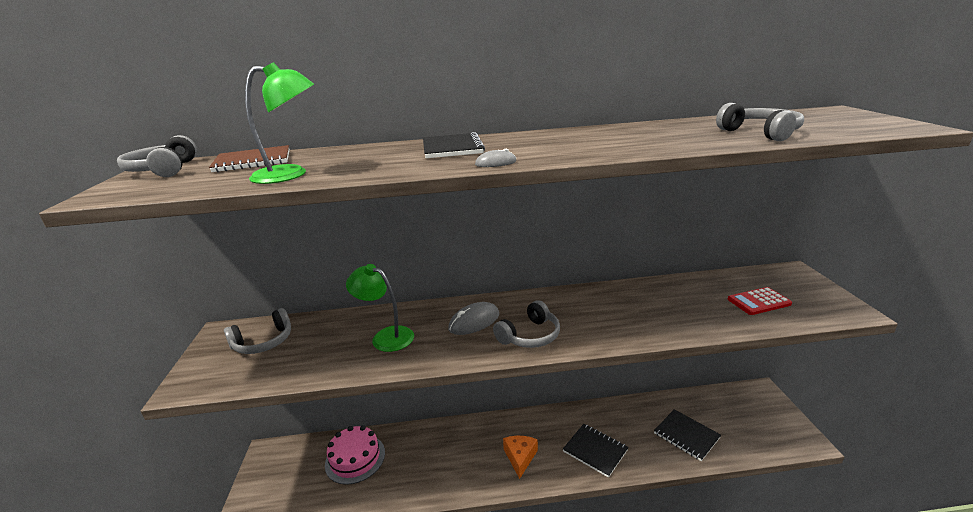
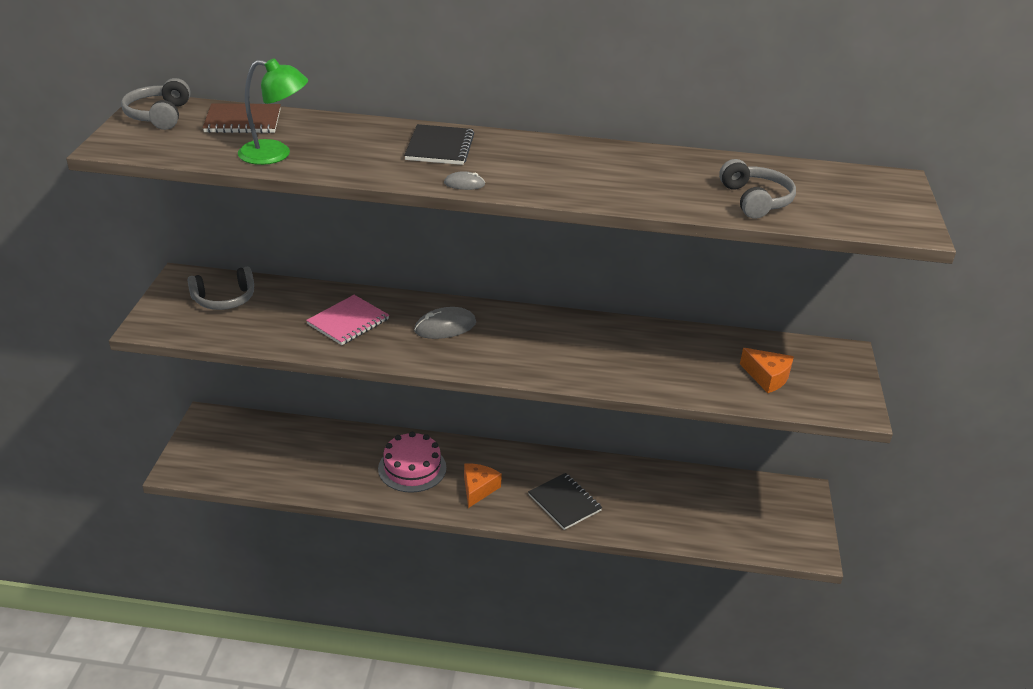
camera: 10 degrees right, 10 degrees up
(355, 458) = (300, 446): pink cake -> pink cake (412, 468)
(386, 336) = (348, 322): green lamp -> pink notebook
(530, 336) = (495, 355): grey headphones -> none
(686, 435) = (678, 513): black notebook -> none
(758, 302) = (767, 377): red calculator -> orange cheese

